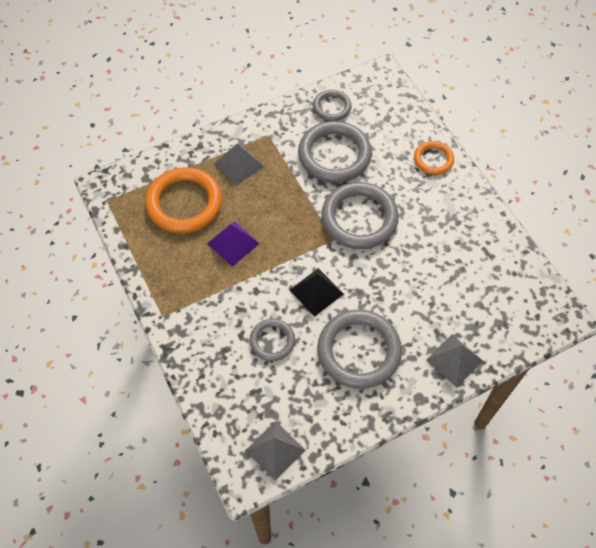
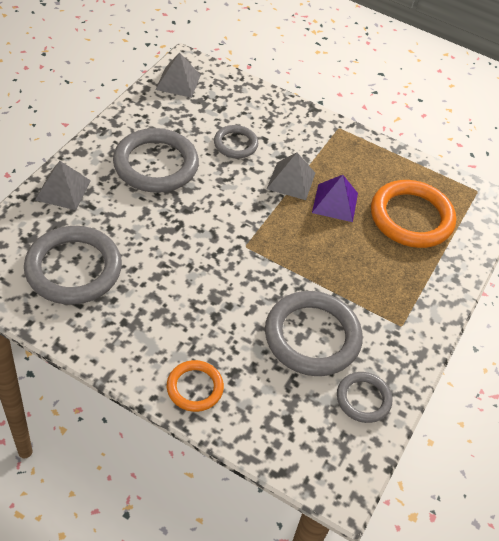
camera: 140 degrees right, 10 degrees down
(239, 165) = (399, 277): grey pyramid -> grey pyramid (291, 180)
(316, 291) = (227, 194): black pyramid -> none
(359, 218) = (234, 278): grey ring -> grey ring (73, 269)

